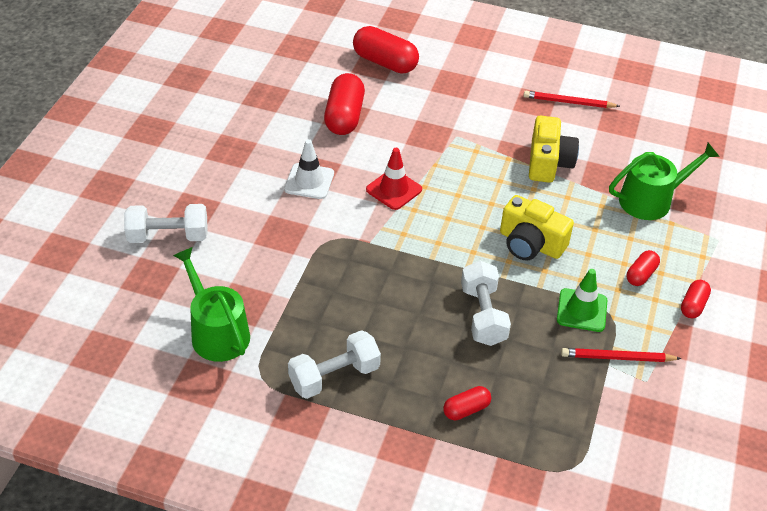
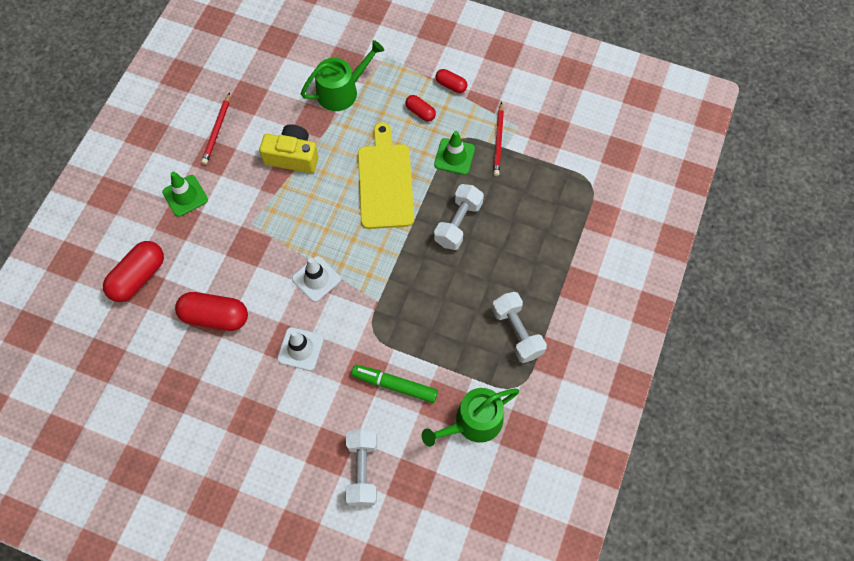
camera: 85 degrees left, 20 degrees up
(265, 260) = (395, 385): none -> green marker
(394, 189) = (316, 279): red traffic cone -> white traffic cone
(466, 409) = (545, 243): red capsule -> none
(482, 86) = (185, 196): none -> green traffic cone
(483, 315) = (458, 223): white dumbbell -> white dumbbell turned 60 degrees counterclockwise
(530, 244) = (385, 182): yellow camera -> yellow cutting board
(651, 200) = (342, 91): green watering can -> green watering can turned 75 degrees clockwise

